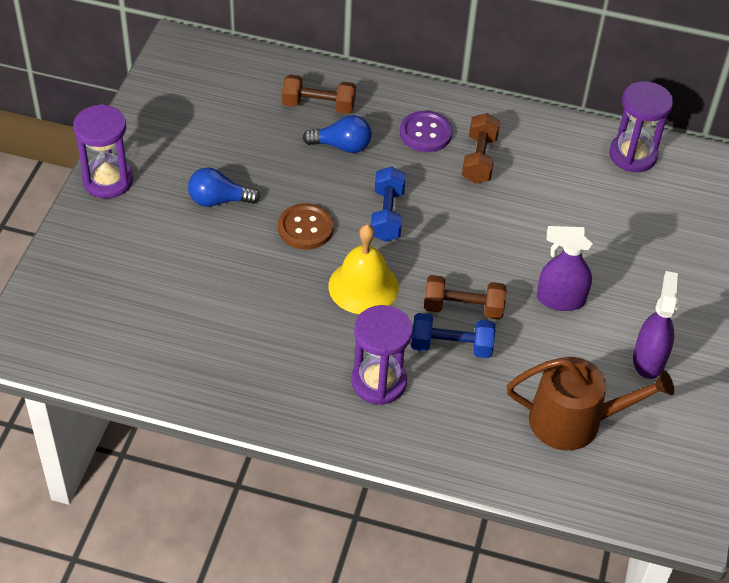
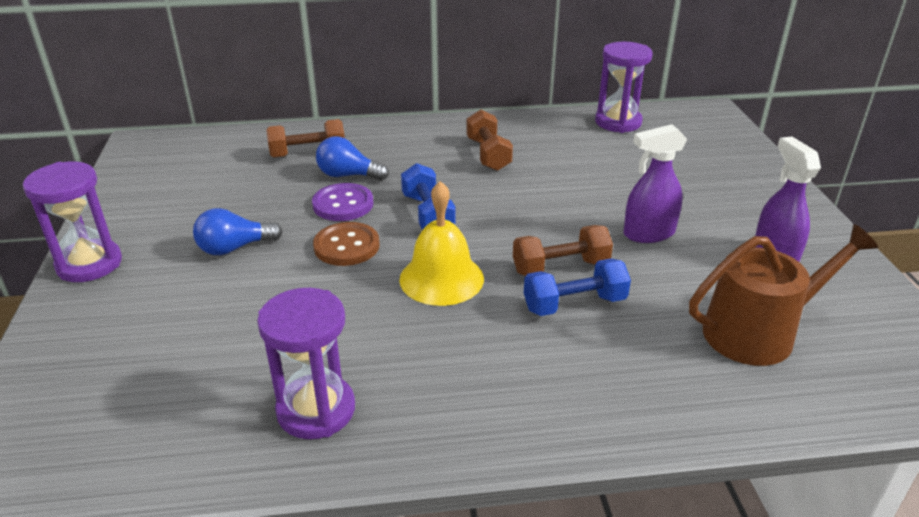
camera: 20 degrees left, 15 degrees down
(341, 146) = (348, 175): blue light bulb -> blue light bulb turned 150 degrees counterclockwise
(379, 382) = (520, 364): purple hourglass -> purple hourglass (316, 410)
(425, 133) = (425, 149): purple button -> purple button (343, 204)

